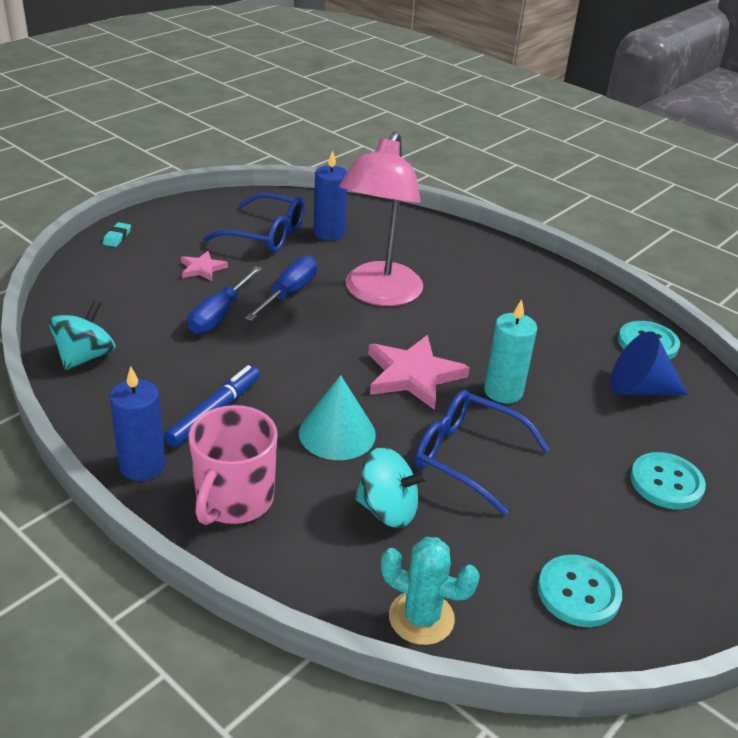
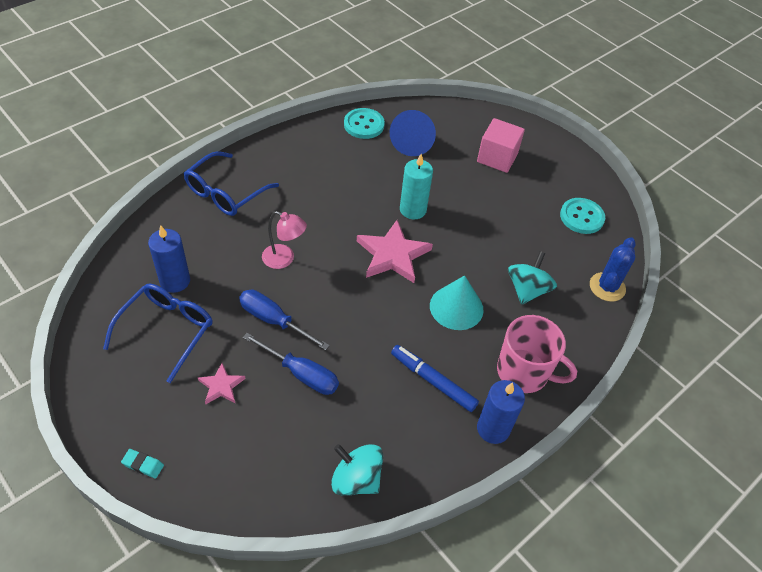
camera: 85 degrees left, 15 degrees up
(378, 294) = (284, 259): pink lamp -> pink lamp, size x0.49
(421, 618) = (607, 287): turquoise cactus -> blue cactus
(467, 457) = (478, 242): blue glasses -> blue glasses (225, 193)
(666, 483) = (497, 157): turquoise button -> pink cube

